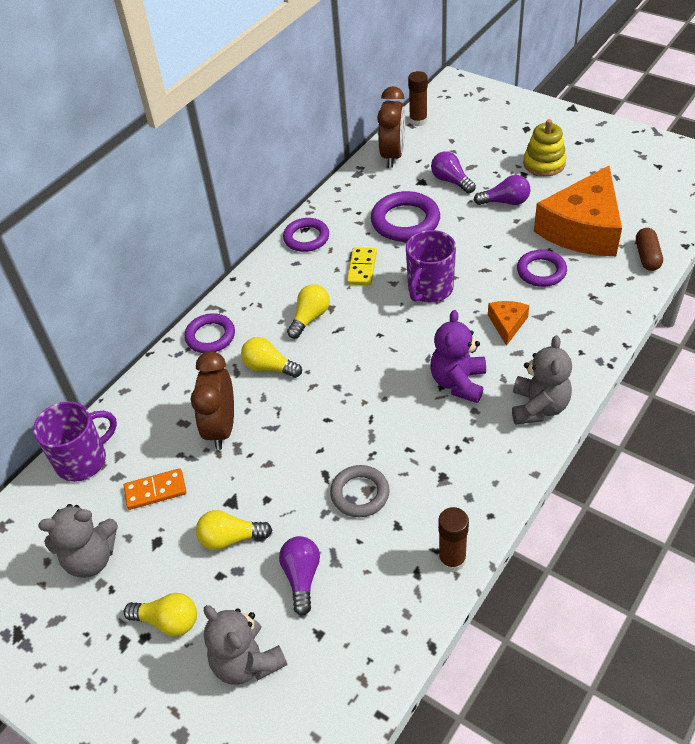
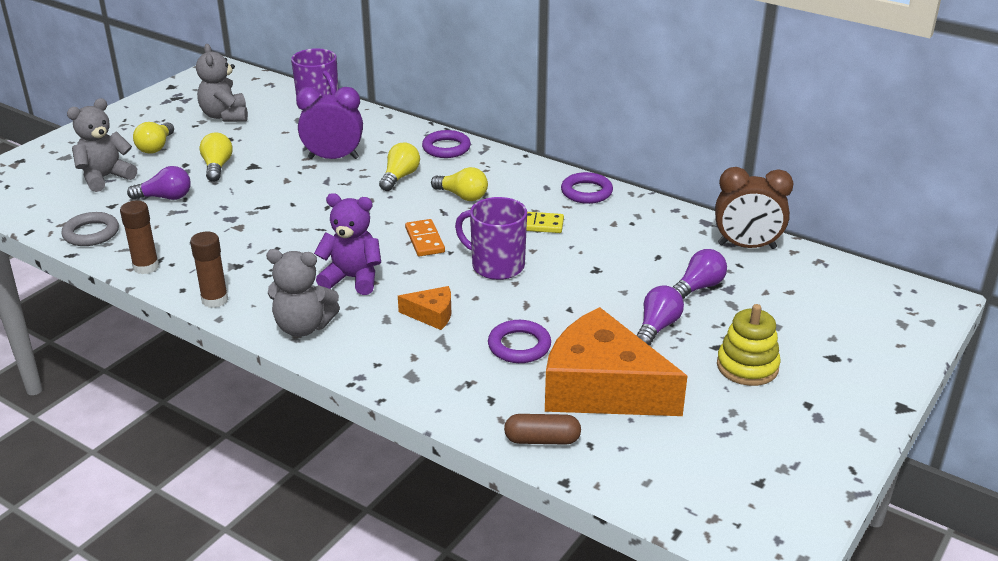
camera: 85 degrees right, 15 degrees down
(155, 491) = (277, 135): orange domino -> orange domino (424, 240)
(221, 428) = (333, 158): brown clock -> purple clock
(360, 494) = (236, 223): grey ring -> grey ring (91, 233)
(405, 221) = (616, 253): purple ring -> none
(418, 121) = (829, 266): brown glue stick -> brown glue stick (215, 300)
(505, 202) = (657, 327): purple light bulb -> purple light bulb turned 150 degrees counterclockwise

